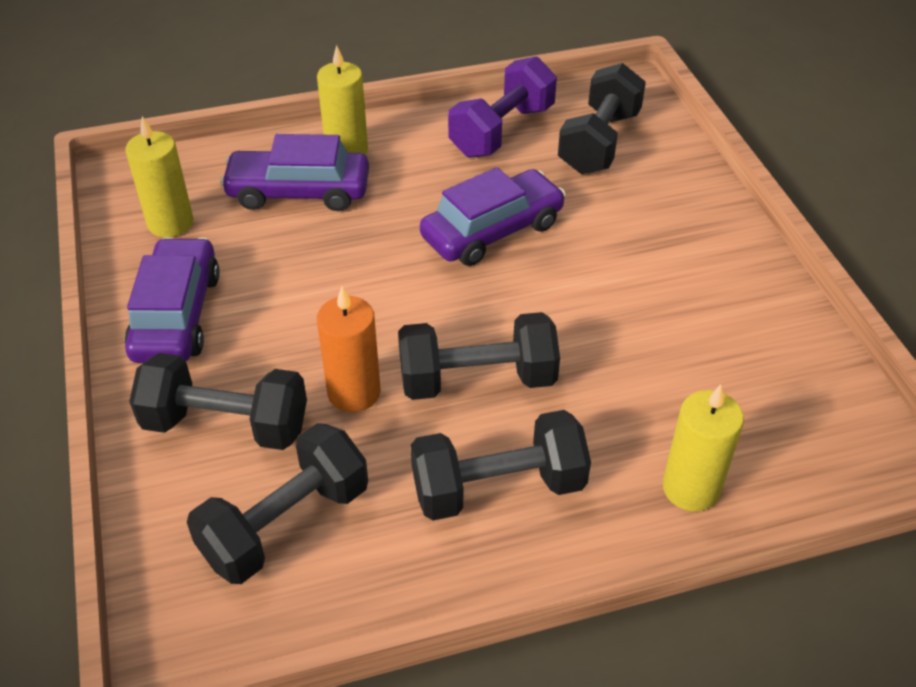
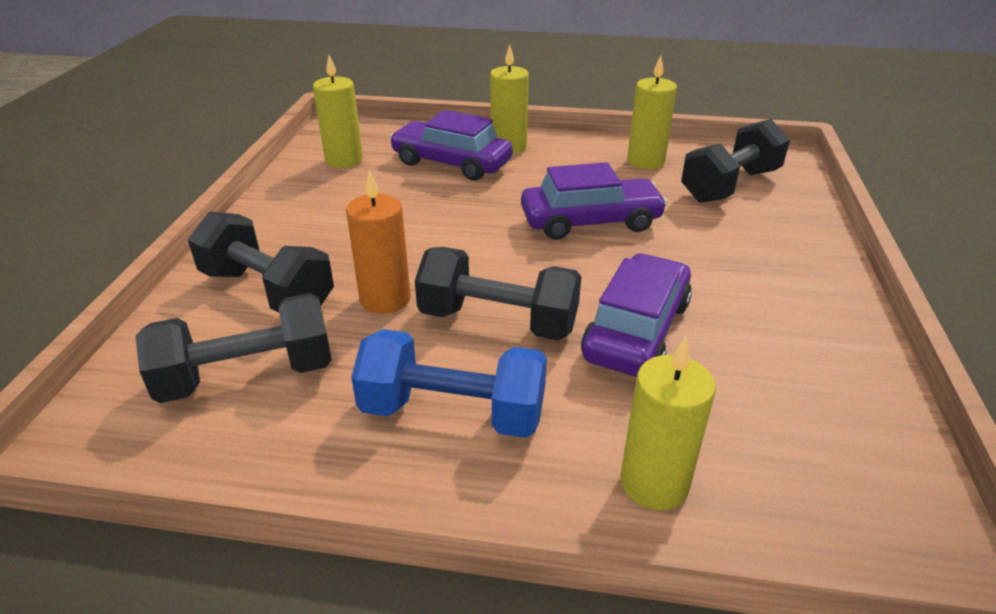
camera: 25 degrees right, 10 degrees down
(177, 315) = (298, 213): purple car -> purple car (636, 330)
(498, 488) = (453, 412): black dumbbell -> blue dumbbell
(502, 131) = (645, 161): purple dumbbell -> yellow candle

